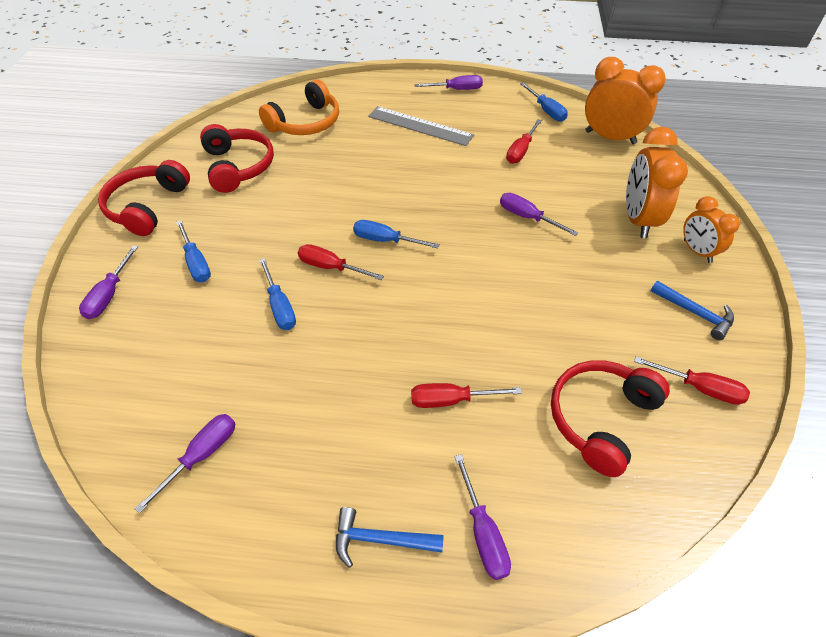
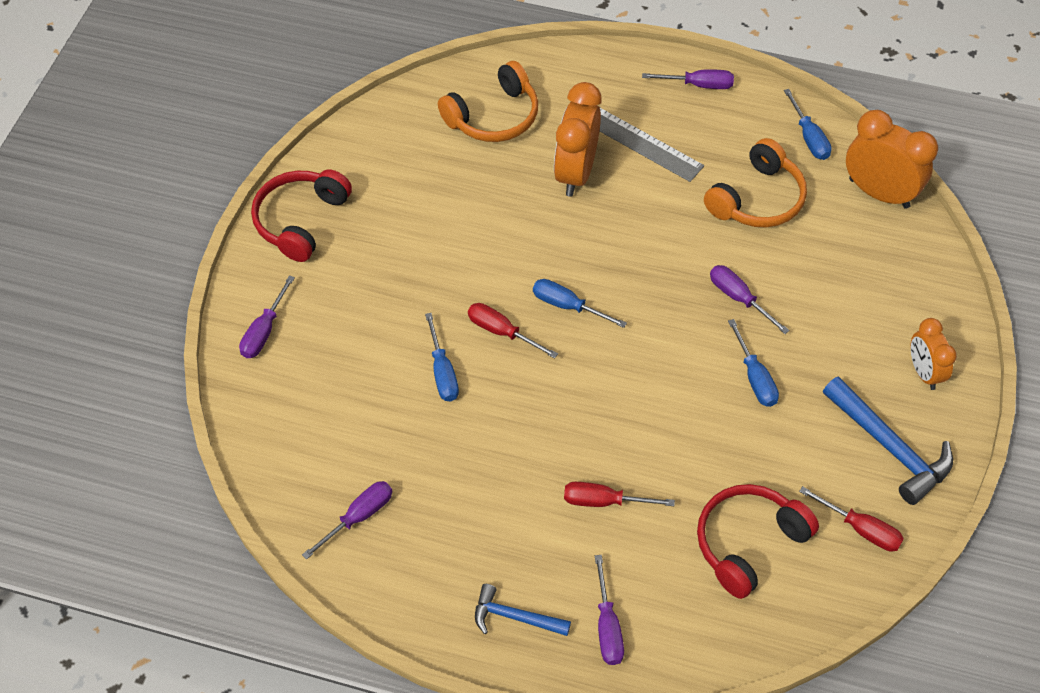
camera: 10 degrees right, 5 degrees up
(196, 263) = (355, 305): blue screwdriver -> blue screwdriver (755, 377)
(238, 166) = (407, 176): red headphones -> none
(521, 151) = (757, 199): red screwdriver -> orange headphones
(638, 219) = (870, 320): orange clock -> orange clock (575, 173)
(695, 313) = (890, 447): blue hammer -> blue hammer, size x1.64

